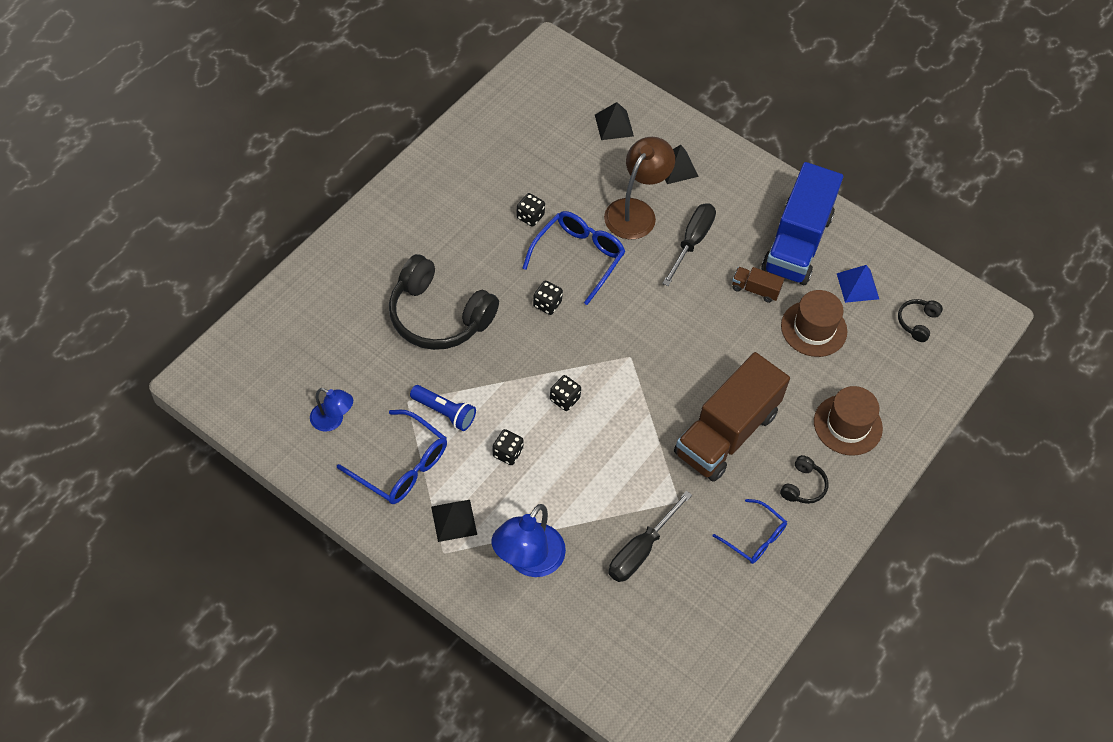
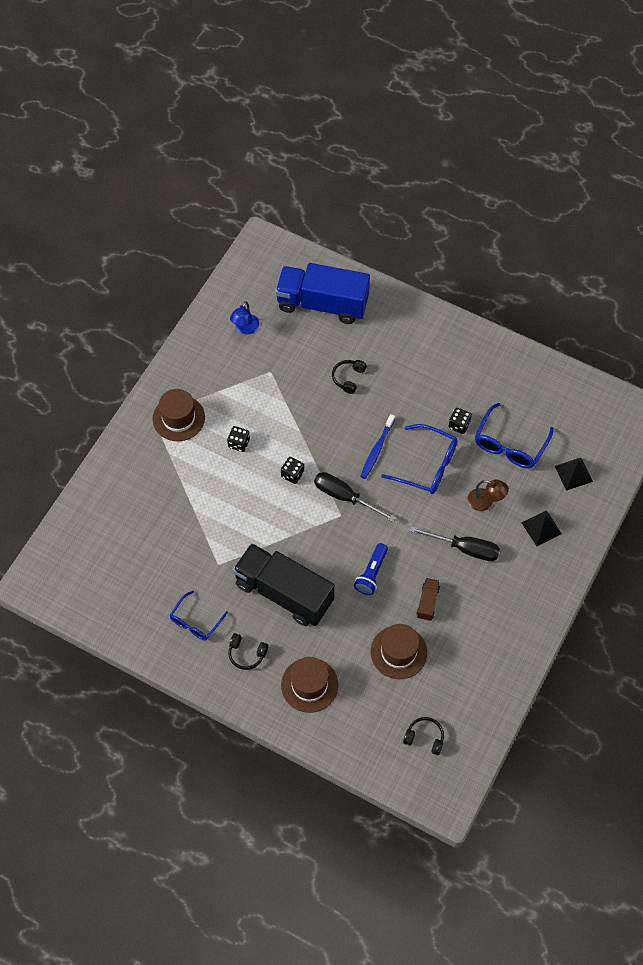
camera: 85 degrees right, 5 degrees up
(401, 466) = (216, 377): blue glasses -> blue glasses (510, 444)
(438, 316) = (348, 378): black headphones -> black headphones, size x0.44
(444, 412) = (265, 397): blue flashlight -> blue flashlight (371, 574)
(454, 520) = (178, 418): black pyramid -> brown hat
(528, 561) = (154, 470): blue lamp -> none
(547, 304) = (376, 450): black dice -> blue toothbrush
(636, 211) = (485, 502): brown lamp -> brown lamp, size x0.58
(641, 550) = (173, 543): black screwdriver -> black screwdriver (345, 497)
(726, 433) = (284, 592): brown truck -> black truck
(797, 243) = (485, 632): blue truck -> blue truck (322, 303)
(857, 286) = (451, 685): blue pyramid -> none

